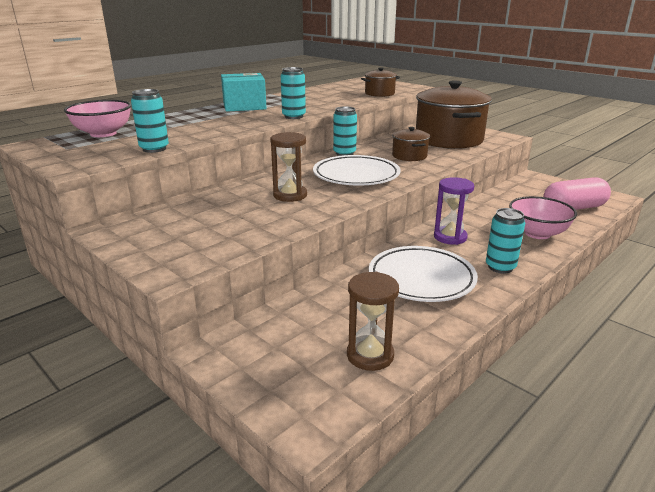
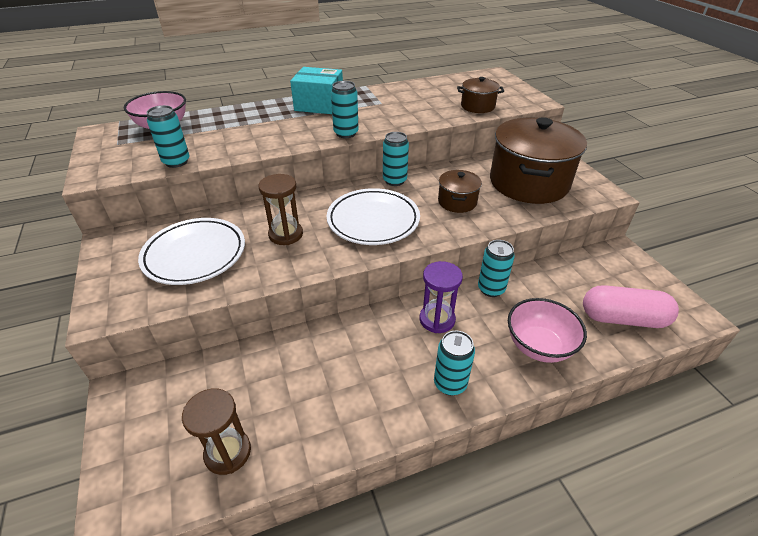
camera: 25 degrees right, 15 degrees up
(421, 278) = (357, 370): white plate -> white plate (195, 255)
(470, 213) = (491, 289): none -> turquoise can

